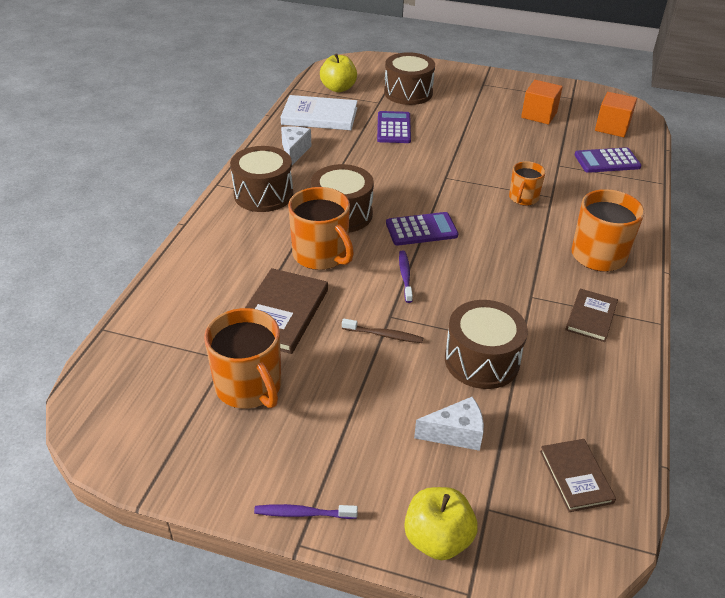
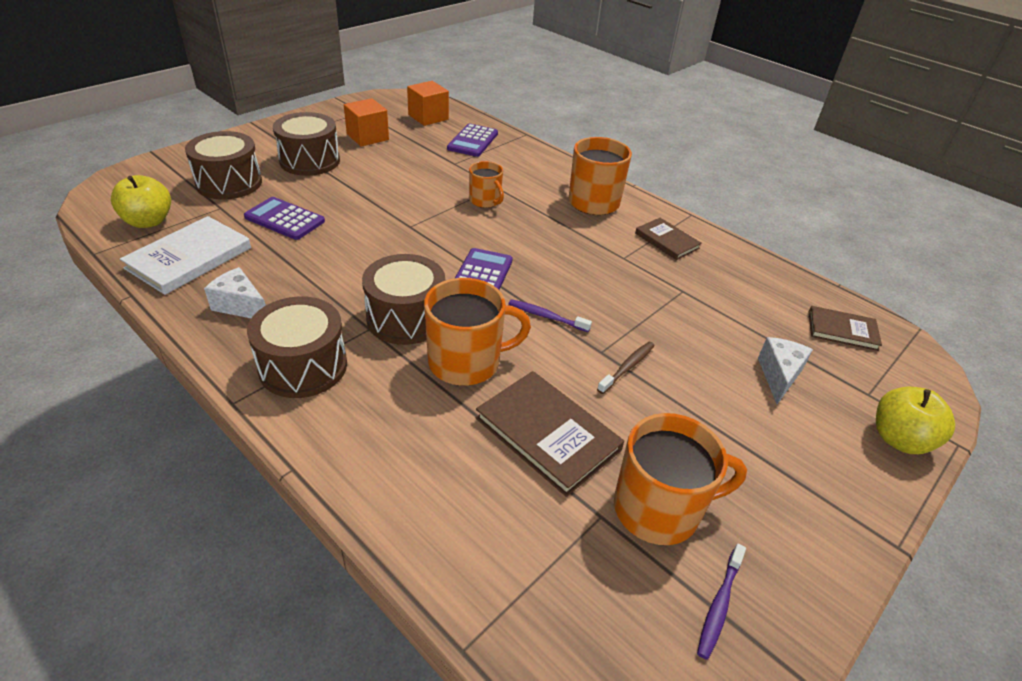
camera: 65 degrees left, 0 degrees up
(303, 513) = (859, 528): purple toothbrush -> purple toothbrush (719, 605)
(482, 360) = (692, 320): brown drum -> brown drum (310, 161)

